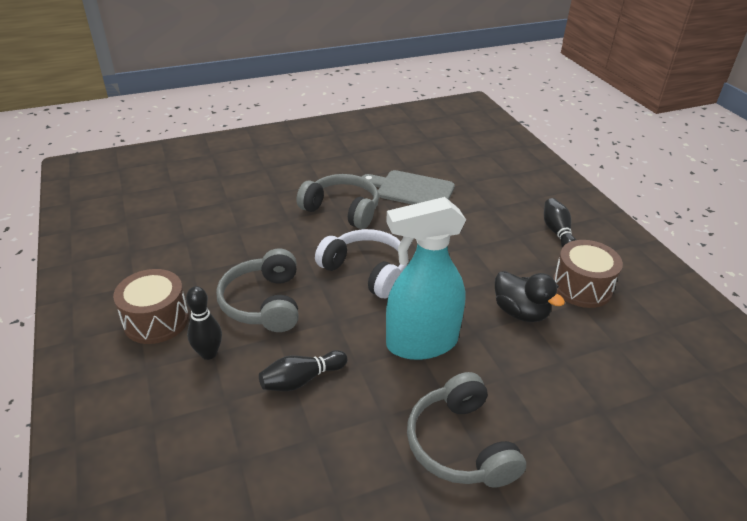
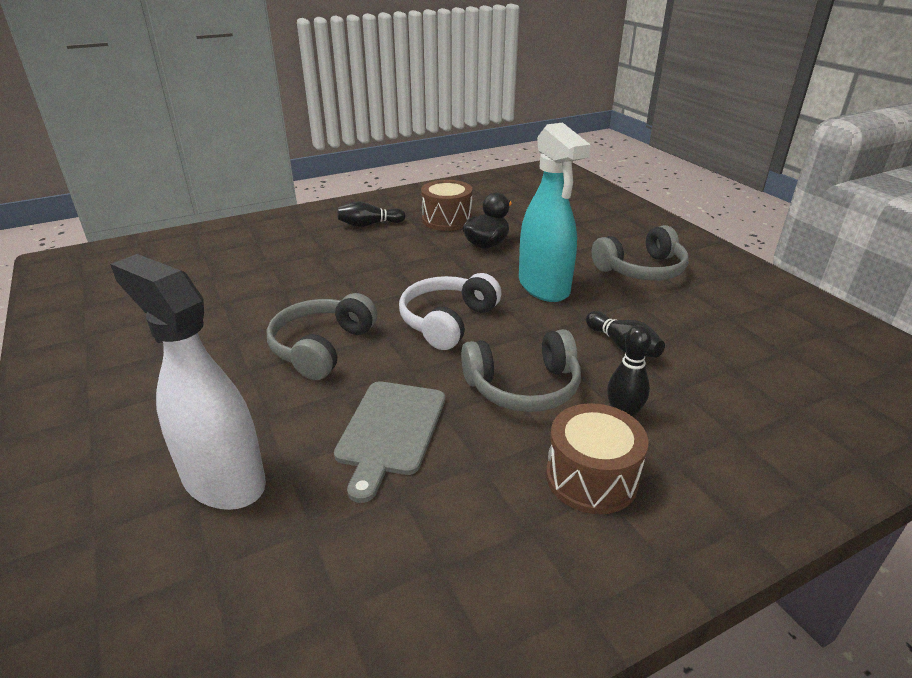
camera: 95 degrees left, 5 degrees down
(227, 182) = (223, 480): none -> white spray bottle
(411, 190) = (280, 299): grey cutting board -> grey cutting board (390, 431)

